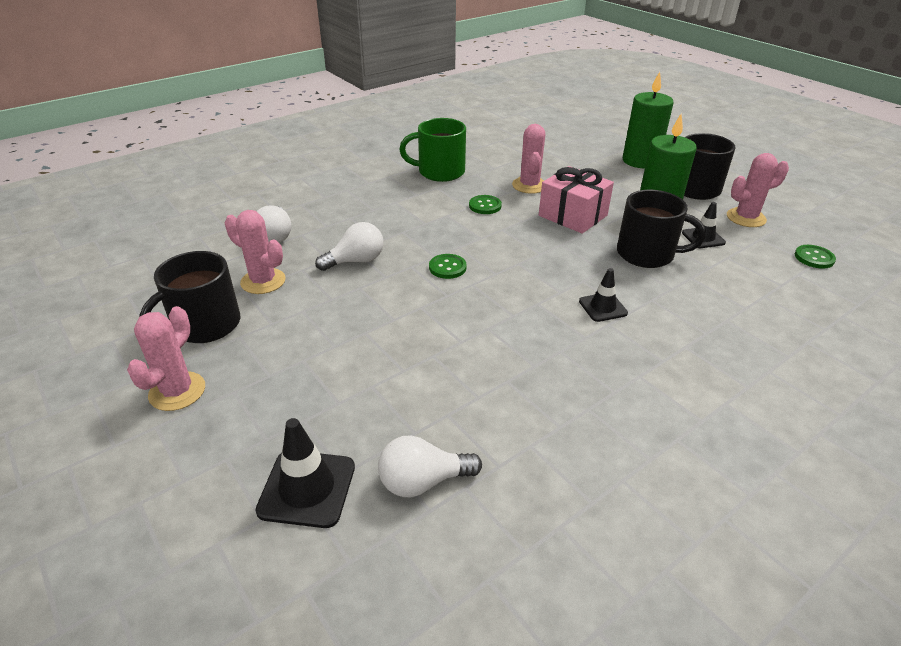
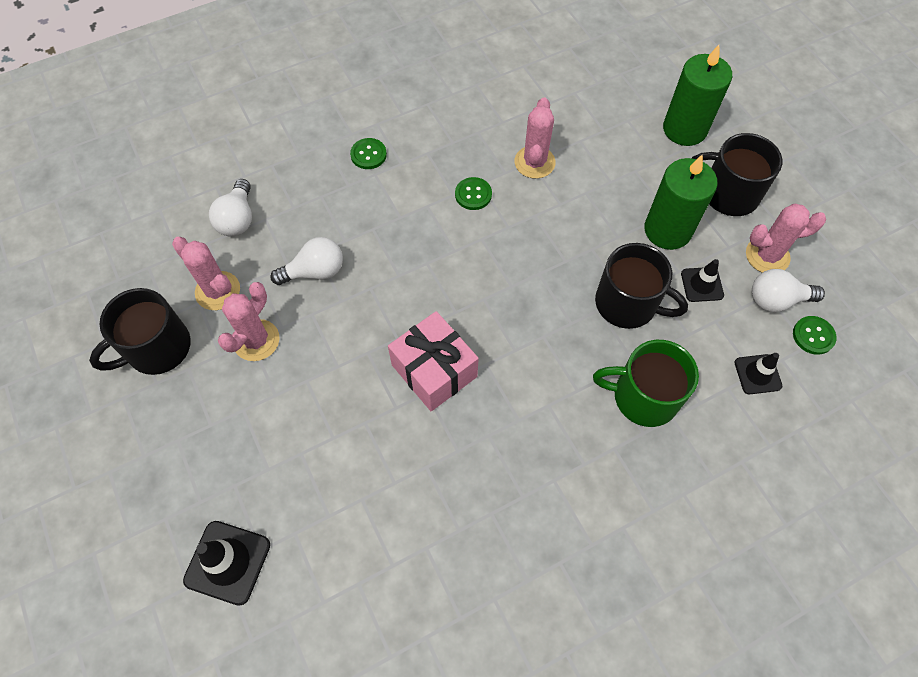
camera: 10 degrees right, 25 degrees up
(177, 391) = (128, 432): pink cactus -> pink cactus (256, 340)
(423, 481) = (324, 571): white light bulb -> white light bulb (776, 300)
(440, 172) = (437, 123): green mug -> green mug (643, 396)
(447, 267) = (407, 295): green button -> green button (368, 155)
(573, 215) = (567, 225): pink gift -> pink gift (434, 370)
(603, 307) = (550, 380): black traffic cone -> black traffic cone (757, 374)

